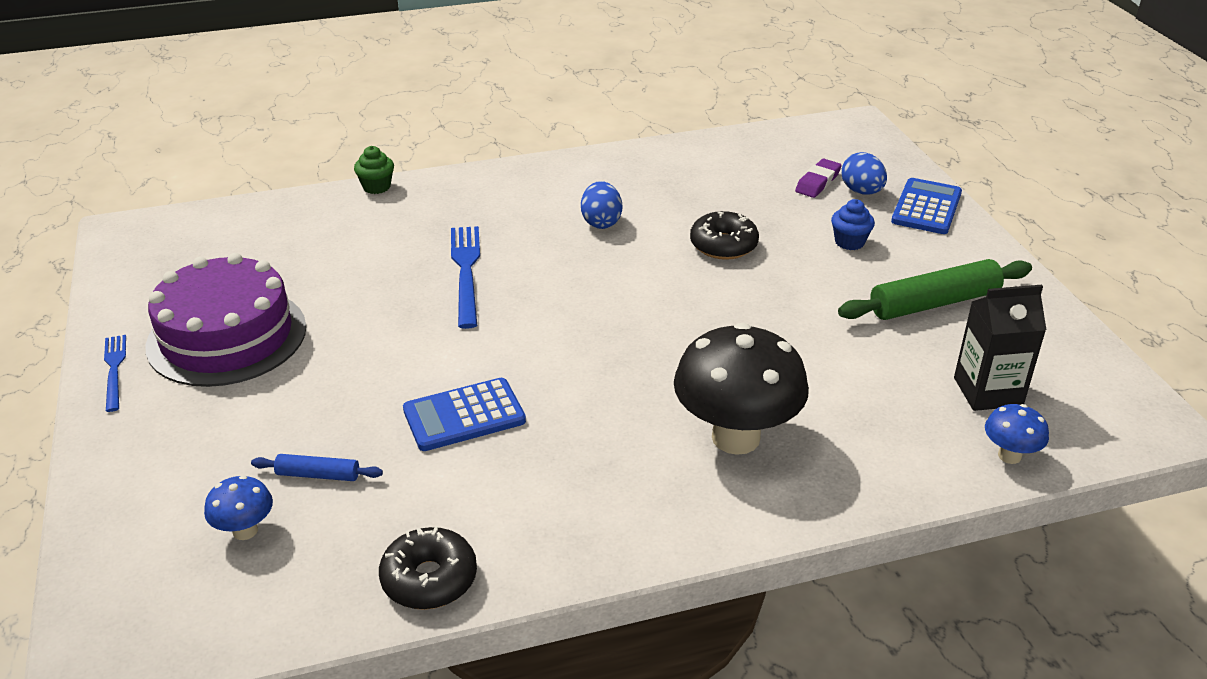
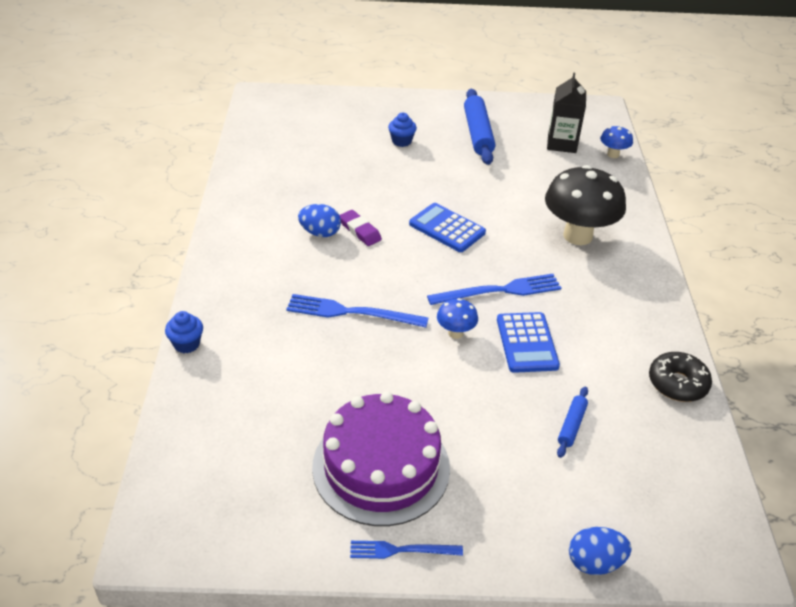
camera: 75 degrees left, 5 degrees up
(245, 531) = (622, 470): blue mushroom -> blue mushroom (455, 333)
(376, 187) = (186, 344): green cupcake -> blue cupcake
(561, 377) = (499, 291): none -> blue fork
(723, 245) = (379, 188): black donut -> none
(818, 182) = (324, 131): purple eraser -> purple eraser (360, 231)
(861, 191) = (346, 119): blue egg -> blue egg (594, 562)
(926, 207) = (378, 104): blue calculator -> blue calculator (447, 228)
(934, 303) = (478, 133): green rolling pin -> blue rolling pin

